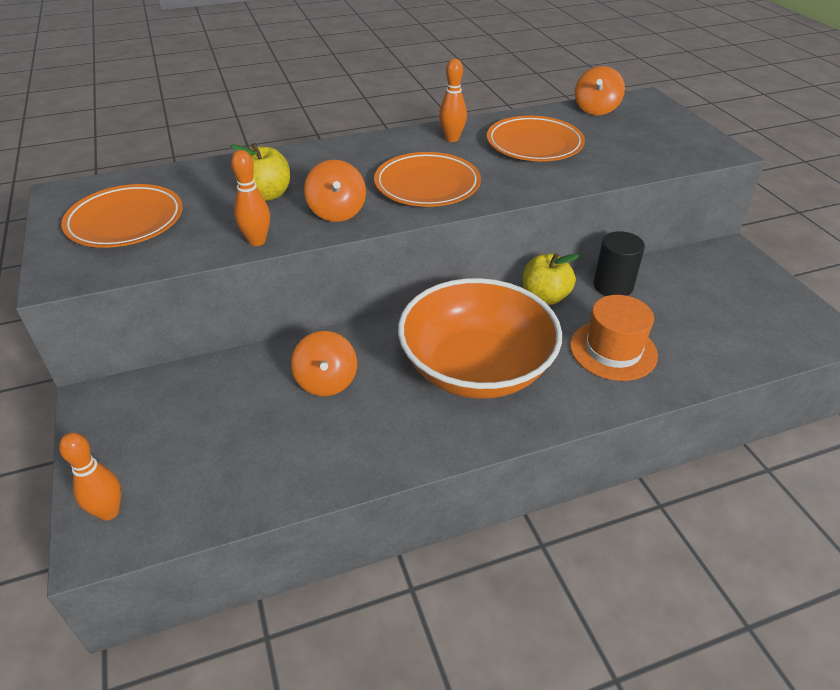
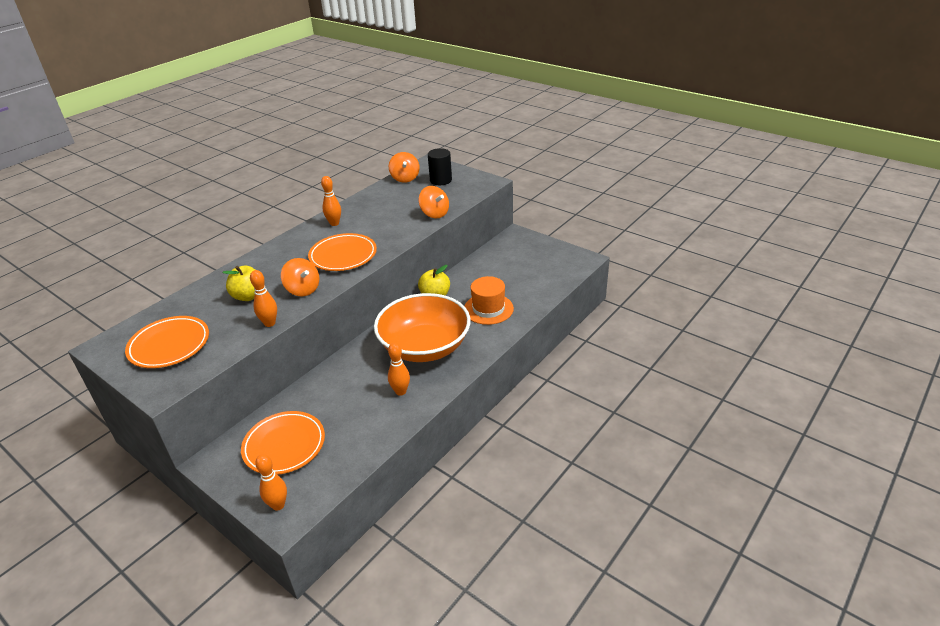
camera: 30 degrees left, 5 degrees down
(326, 381) = (347, 389): orange spinning top -> orange spinning top (434, 214)
(392, 422) = (400, 391): none -> orange bowling pin
(534, 144) = (386, 211): orange plate -> orange plate (284, 445)
(613, 286) = (467, 276): black cylinder -> black cylinder (441, 180)

